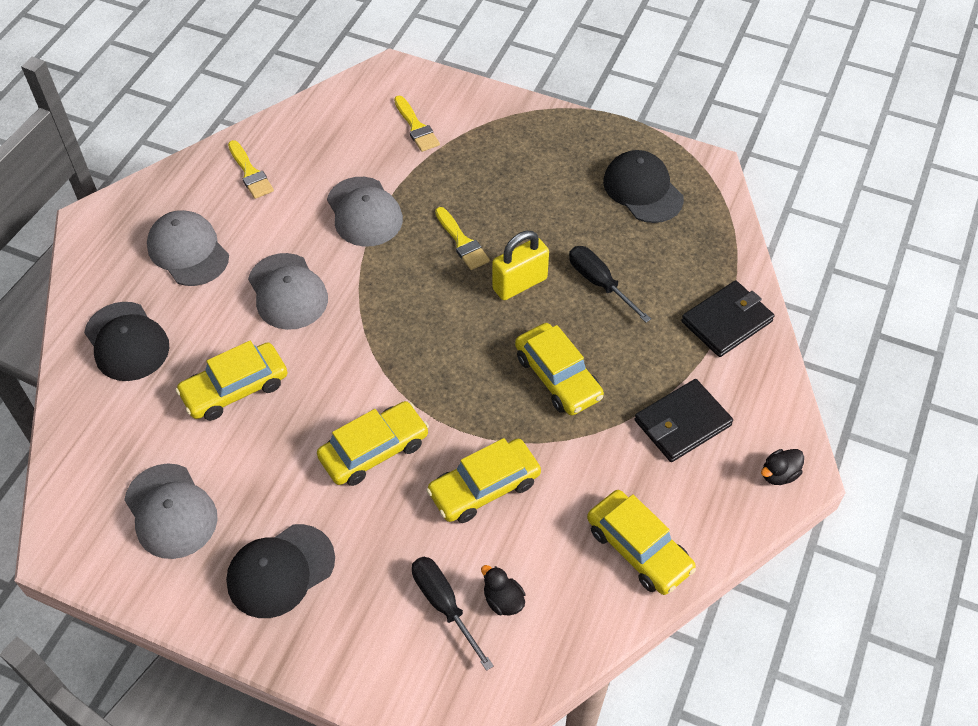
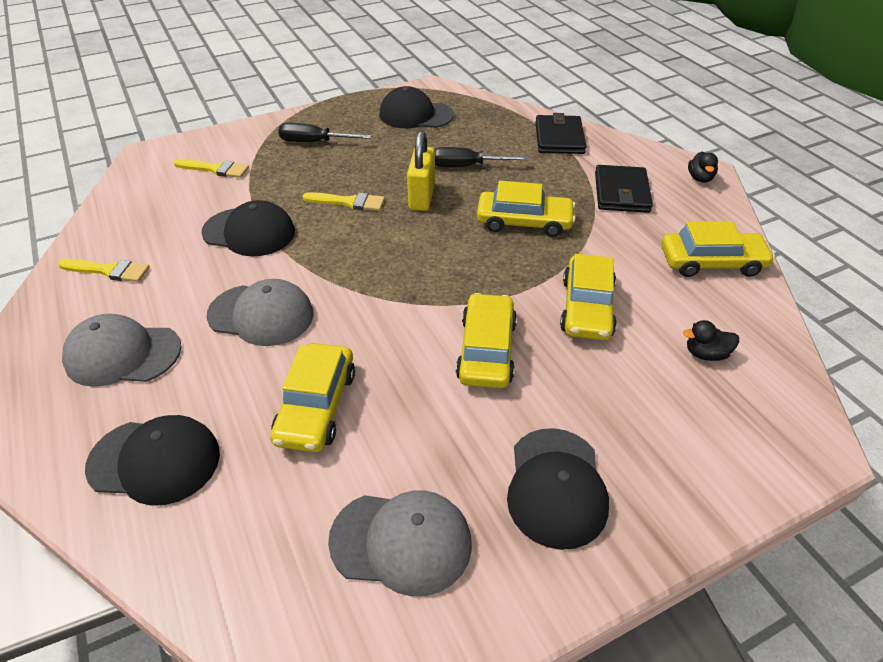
camera: 50 degrees left, 10 degrees down
(364, 212) = (249, 232): grey cap -> black cap
(444, 605) = (684, 391): black screwdriver -> black screwdriver (314, 142)

